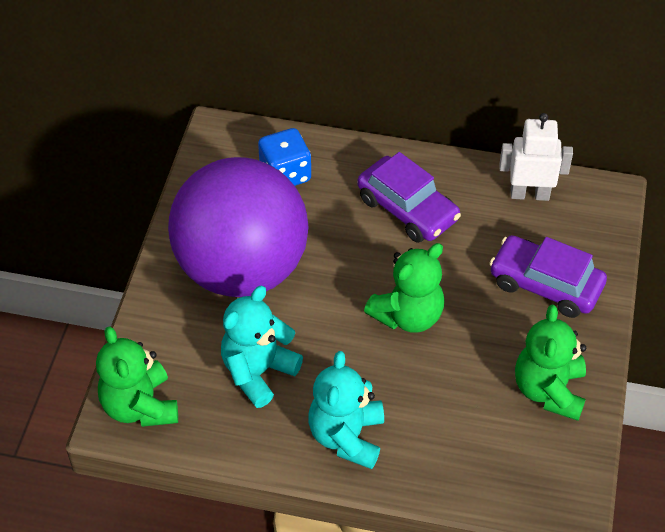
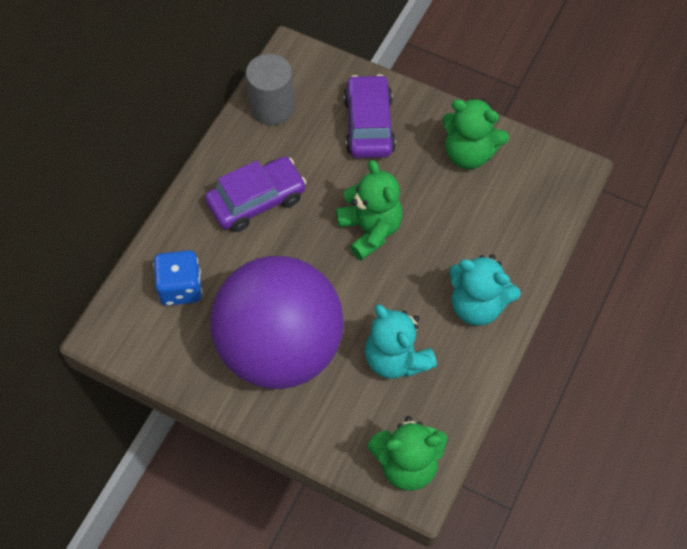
camera: 75 degrees left, 10 degrees up
(529, 194) = (272, 107): white robot -> grey cylinder
(545, 285) = (368, 125): purple car -> purple car turned 135 degrees clockwise

